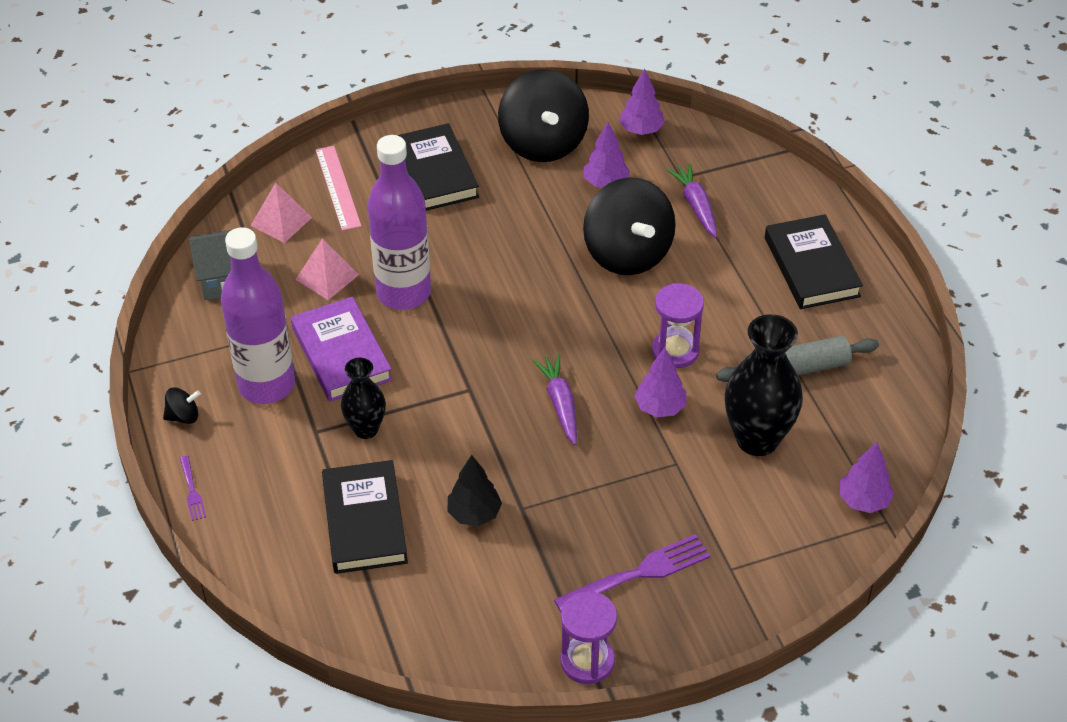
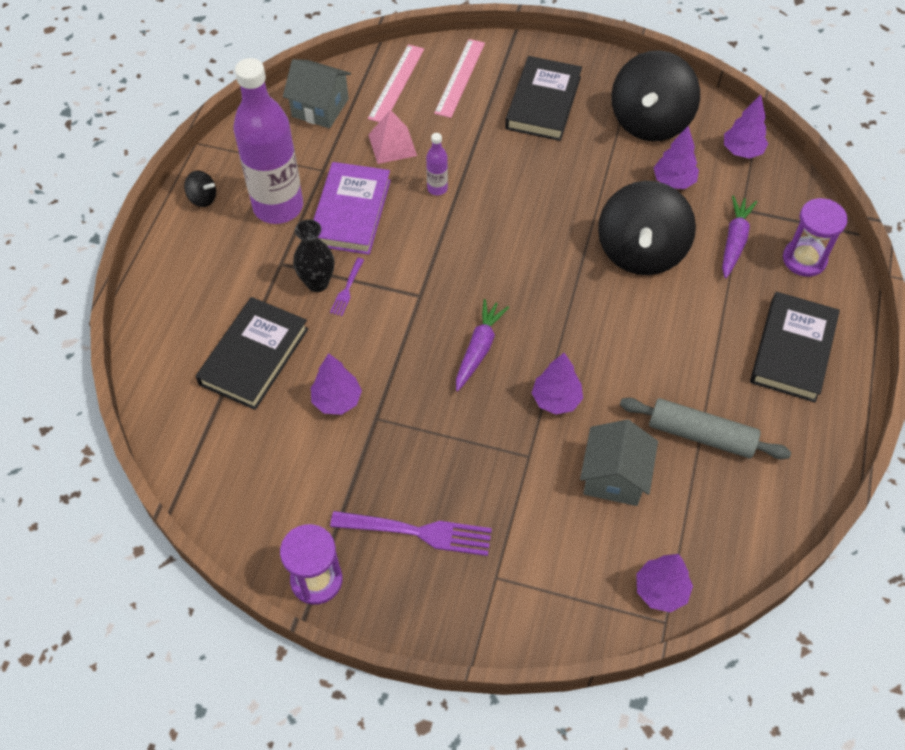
camera: 35 degrees right, 10 degrees up
(192, 490) = (160, 259): purple fork -> purple fork (347, 289)
(281, 221) = (396, 83): pink pyramid -> pink ruler
(404, 293) = (437, 188): purple bottle -> purple bottle, size x0.41
(474, 514) = (337, 400): black tree -> purple tree
(675, 351) = (610, 358): purple hourglass -> purple hourglass (804, 259)
(757, 439) = (614, 477): black vase -> grey house

